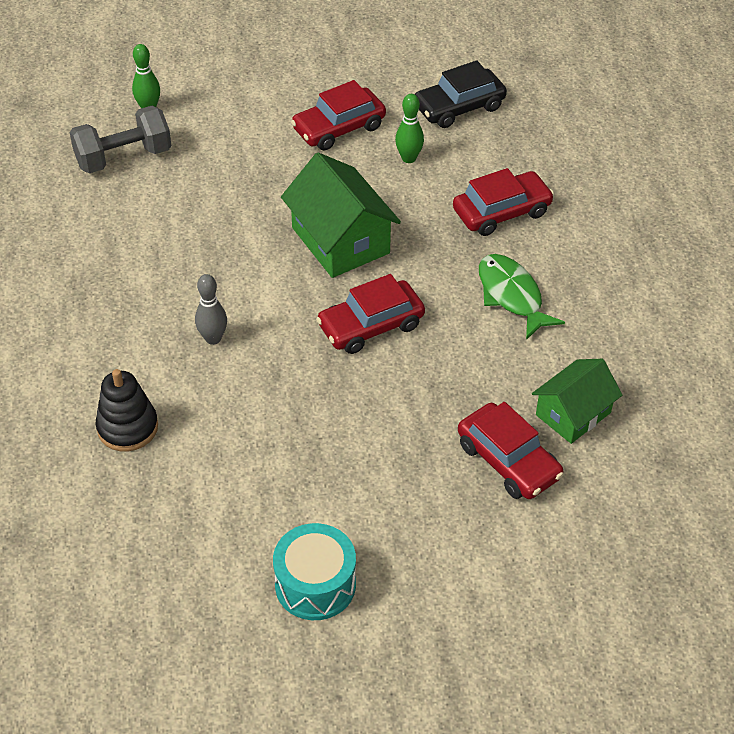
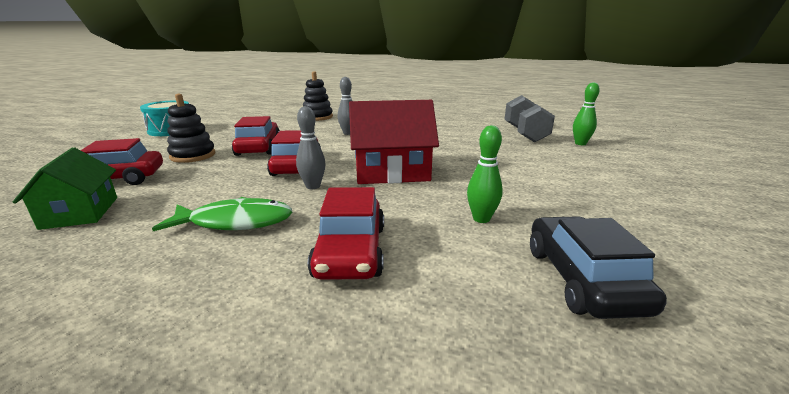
camera: 115 degrees right, 25 degrees down
(339, 128) = (545, 196): red car -> red car (258, 147)
(340, 240) = (391, 171): green house -> red house
(401, 450) = (193, 155): none -> black stacking toy
(415, 283) = (313, 186): none -> grey bowling pin

